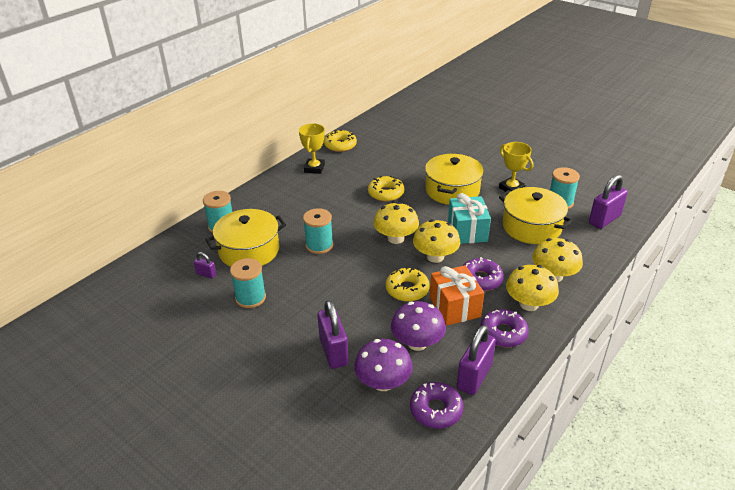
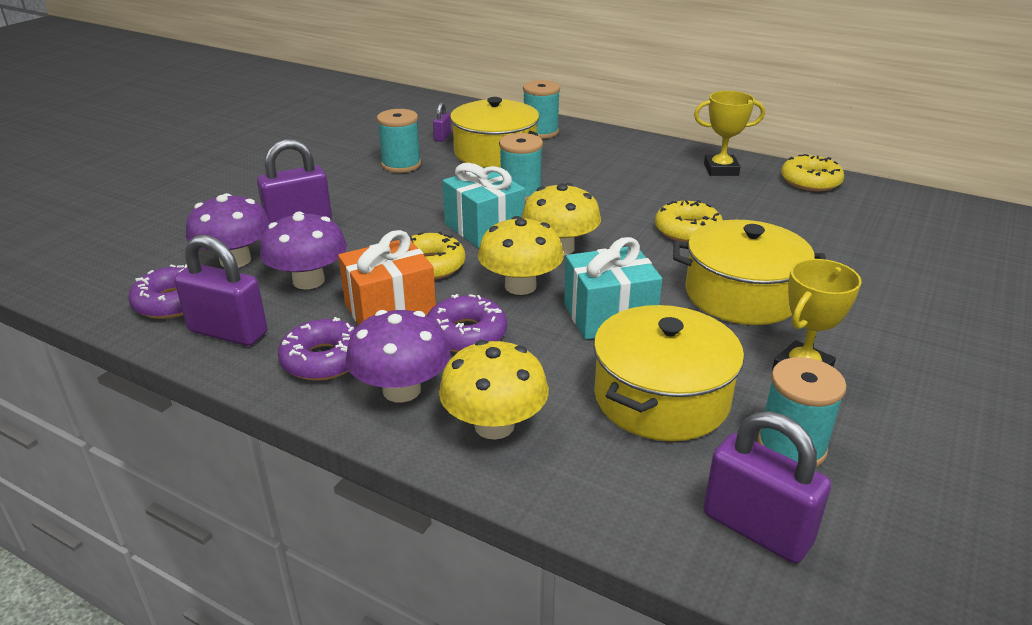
camera: 80 degrees right, 5 degrees down
(364, 264) = (484, 228): none -> turquoise gift
(529, 304) = (401, 390): yellow mushroom -> purple mushroom

